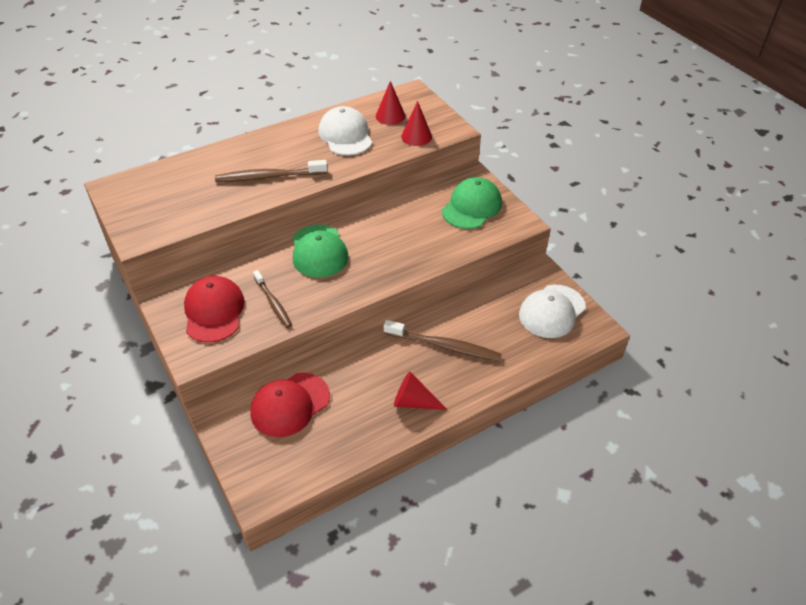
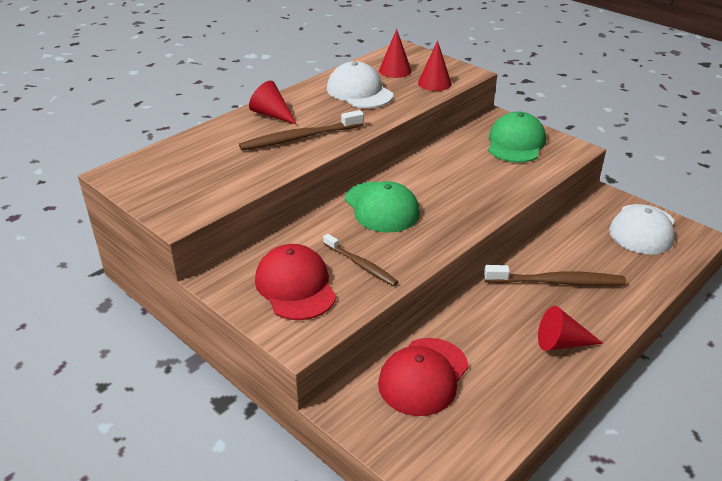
camera: 15 degrees left, 10 degrees down
(259, 148) = (272, 114): none -> red cone

